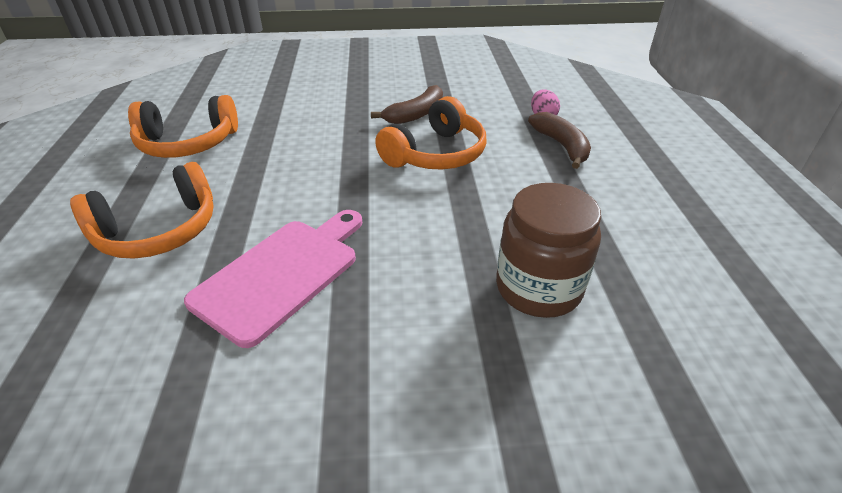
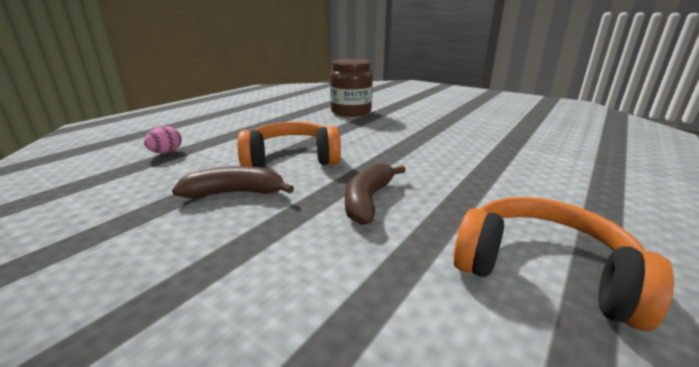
camera: 140 degrees left, 15 degrees down
(158, 230) = (556, 183): orange headphones -> none
(281, 274) = (464, 141): pink cutting board -> none
(562, 146) = (213, 137): brown banana -> brown banana (368, 200)

